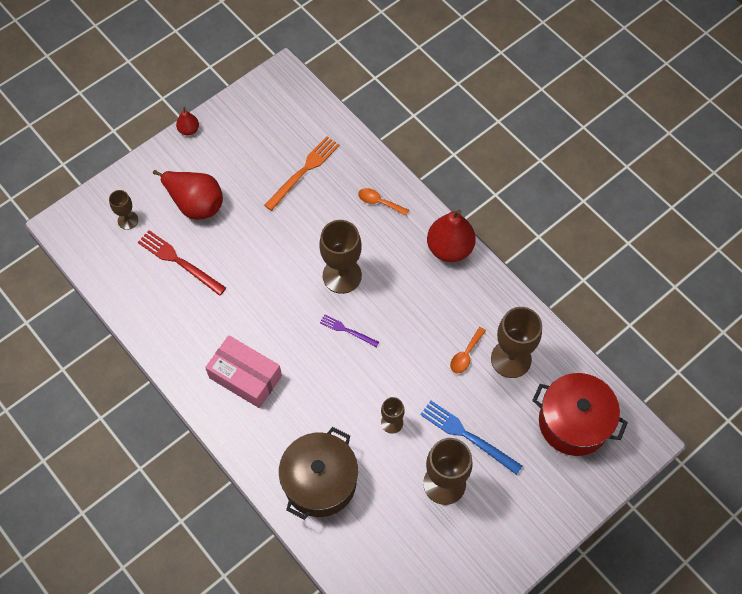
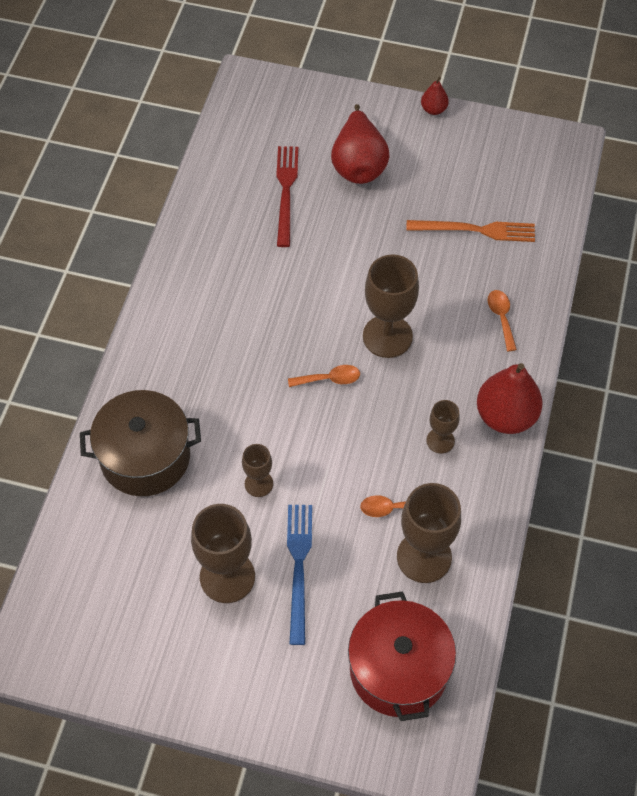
camera: 55 degrees right, 5 degrees down
(128, 220) = (294, 125): brown goblet -> brown goblet (440, 441)
(245, 377) = (208, 322): pink box -> none
(347, 330) = (329, 379): purple fork -> orange spoon

